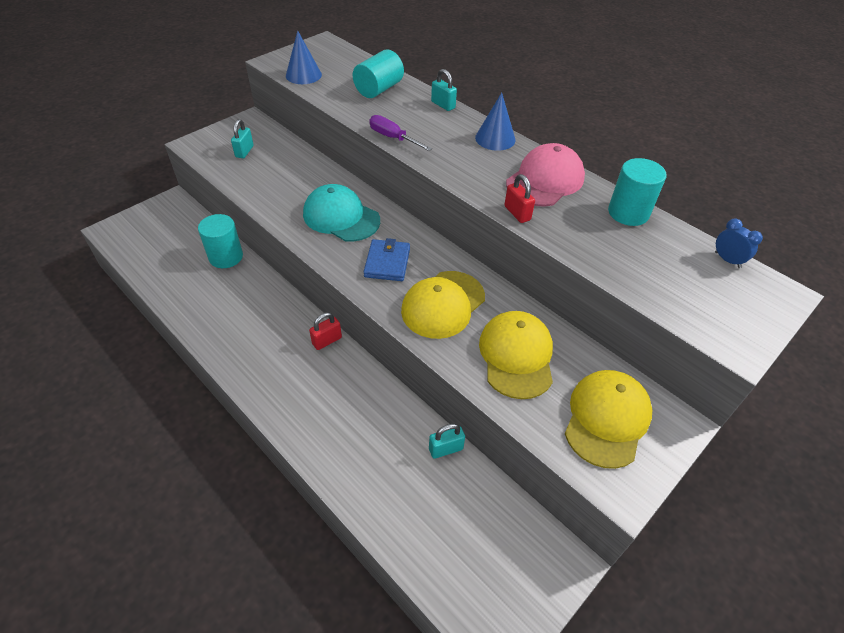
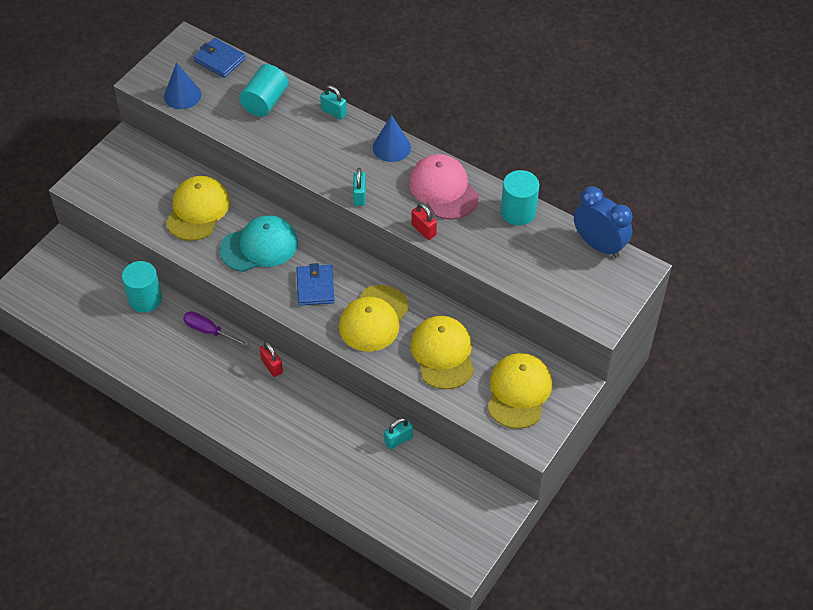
camera: 10 degrees left, 5 degrees up
(244, 151) = (136, 185): turquoise padlock -> turquoise padlock (359, 196)
(292, 179) = (197, 210): none -> yellow cap
(327, 341) = (272, 366): red padlock -> red padlock turned 75 degrees counterclockwise
(341, 217) = (259, 246): turquoise cap -> turquoise cap turned 135 degrees clockwise
(348, 57) = (219, 60): none -> blue wallet
(392, 138) = (295, 164): purple screwdriver -> purple screwdriver (208, 331)
(545, 180) = (443, 189): pink cap -> pink cap turned 60 degrees counterclockwise
(727, 260) = (599, 245): blue clock -> blue clock, size x1.97

